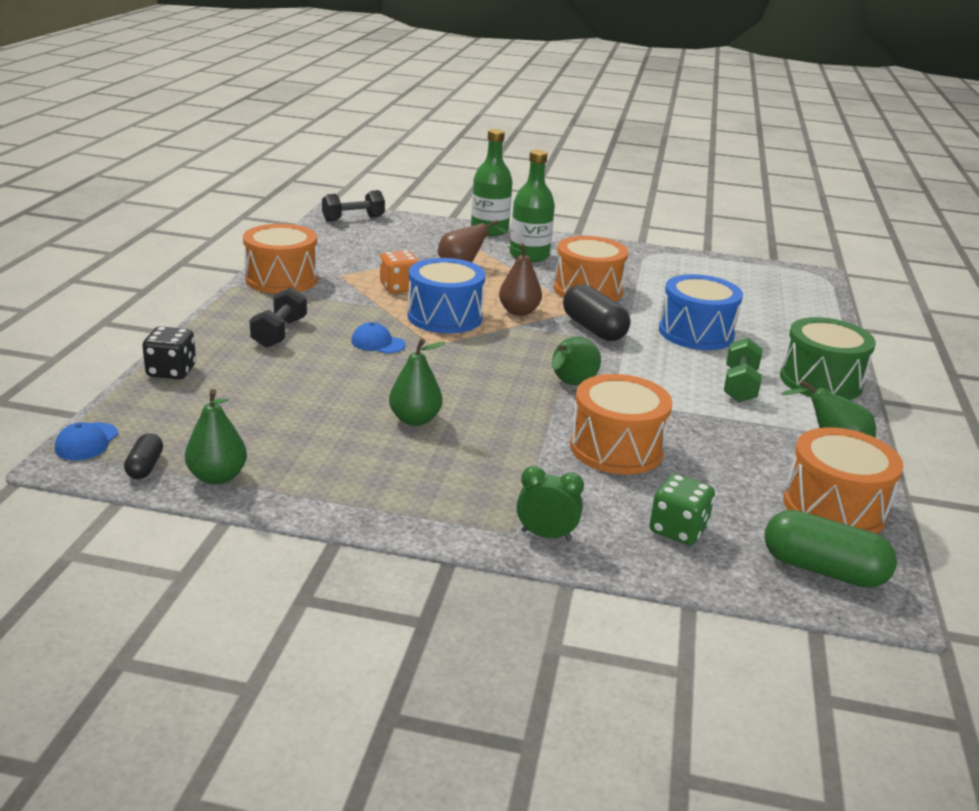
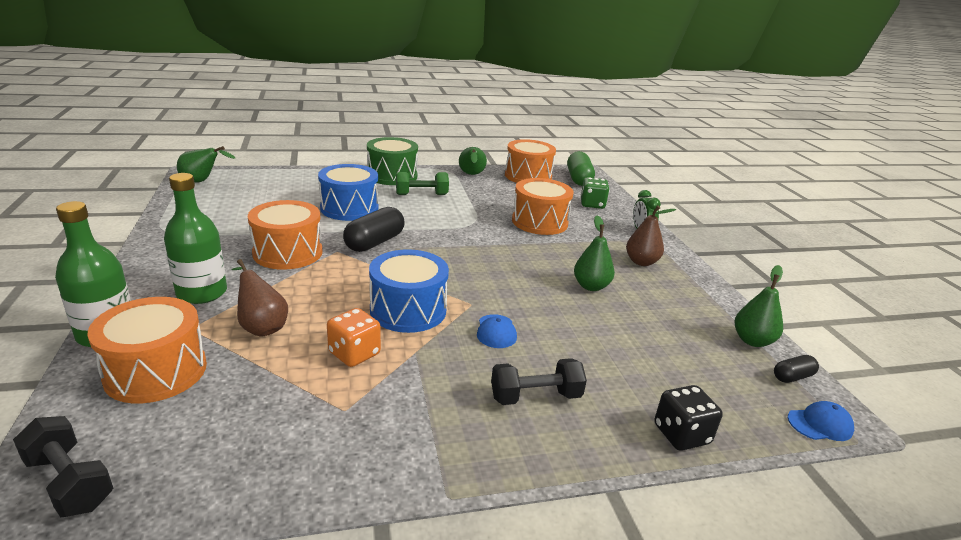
camera: 115 degrees left, 0 degrees up
(281, 279) = (393, 456): orange drum -> orange drum (156, 371)
(519, 312) = (366, 277): brown pear -> brown pear (641, 262)
(570, 385) = (478, 241): green pear -> green pear (202, 181)

